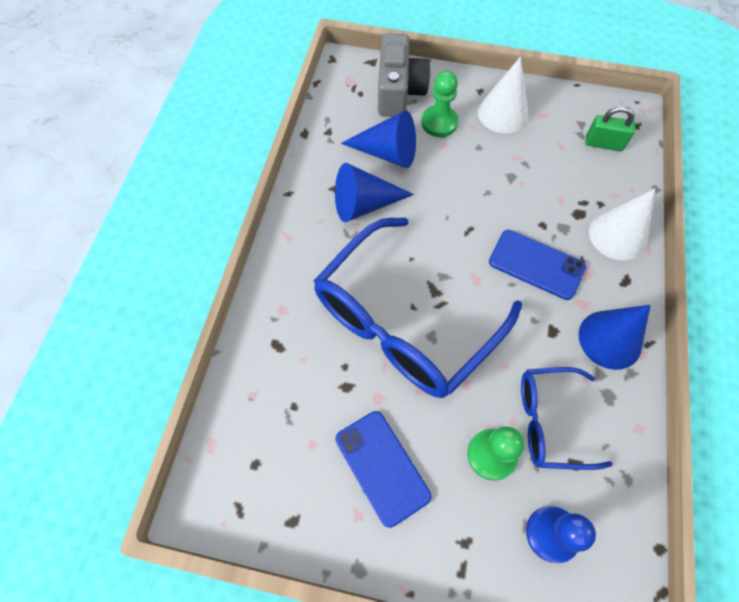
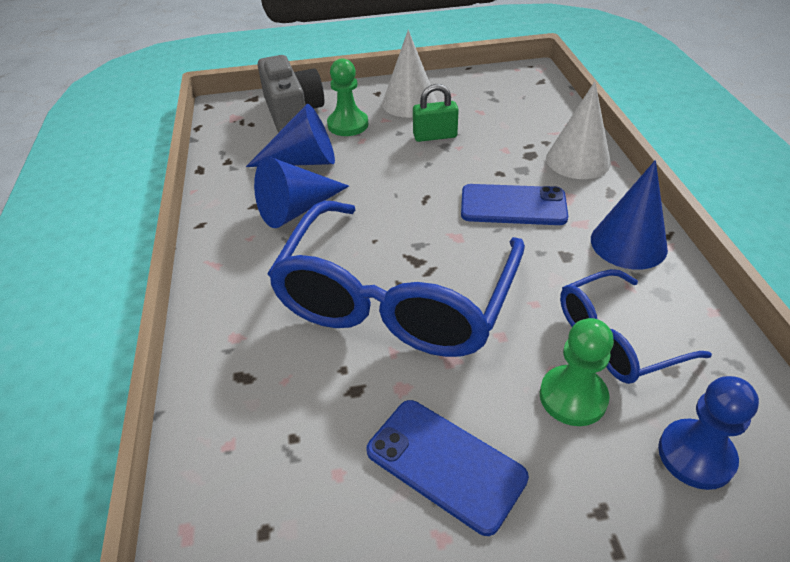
camera: 20 degrees left, 20 degrees down
(603, 144) = (519, 100): green padlock -> green padlock (435, 136)

